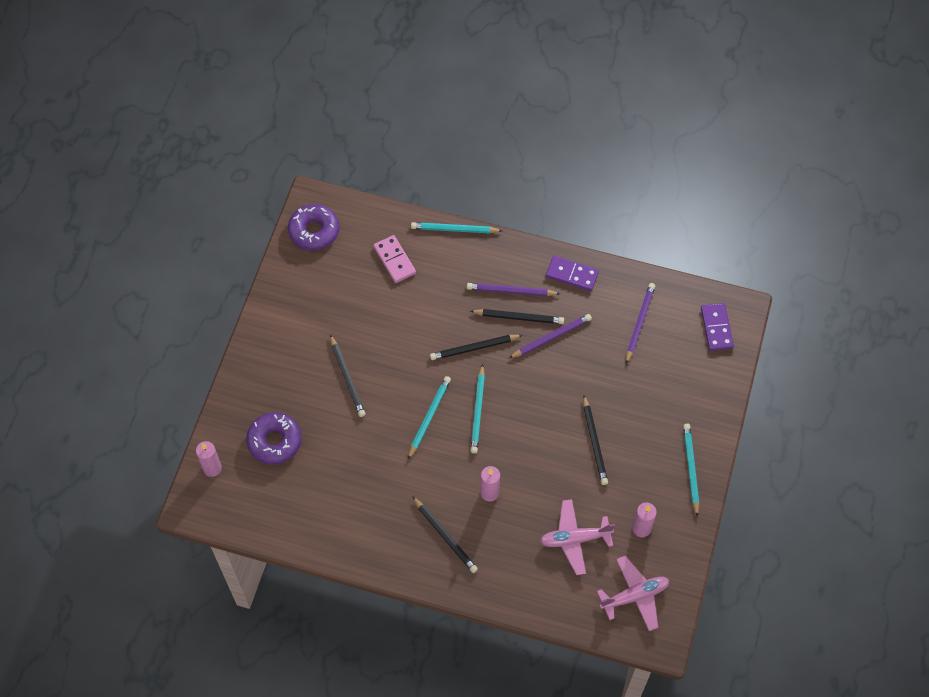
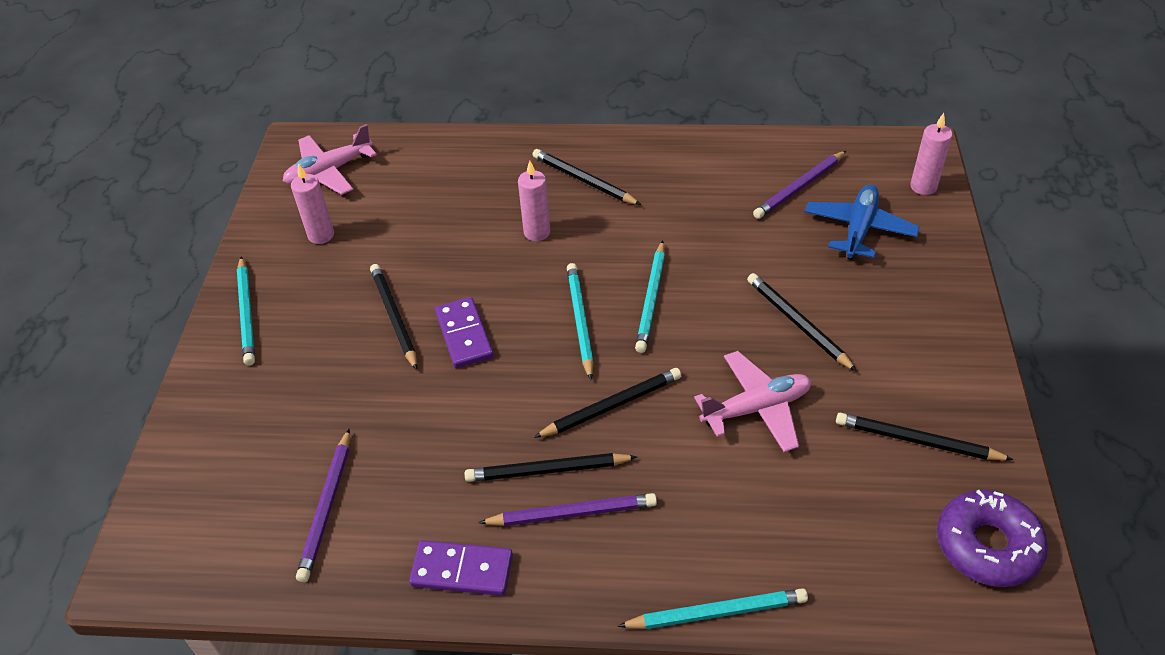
camera: 170 degrees right, 15 degrees down
(274, 441) = (859, 229): purple donut -> blue plane
(318, 290) = (917, 441): none -> black pencil
(394, 260) = (808, 523): pink domino -> none
(551, 337) = (483, 449): purple pencil -> purple pencil (799, 187)
(575, 539) = (411, 208): pink plane -> pink plane (756, 408)
(716, 328) = (182, 529): purple domino -> purple domino (464, 335)

